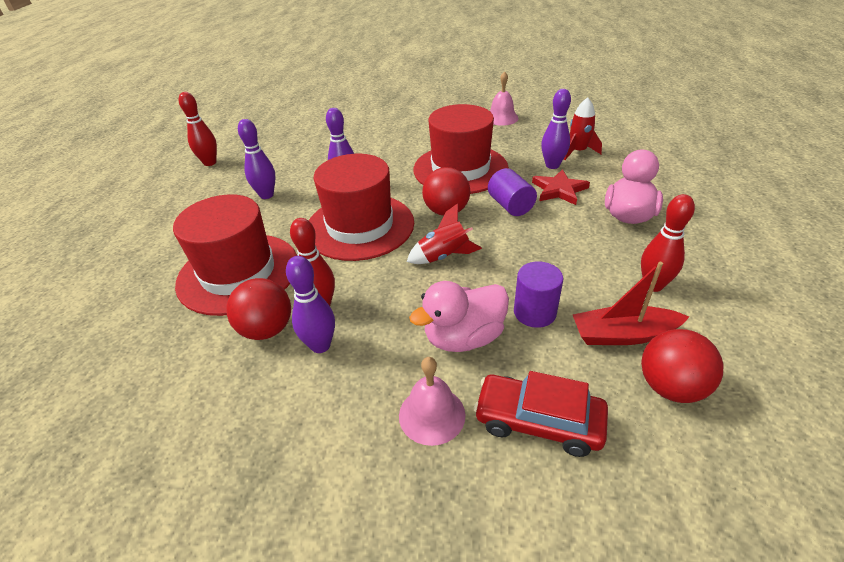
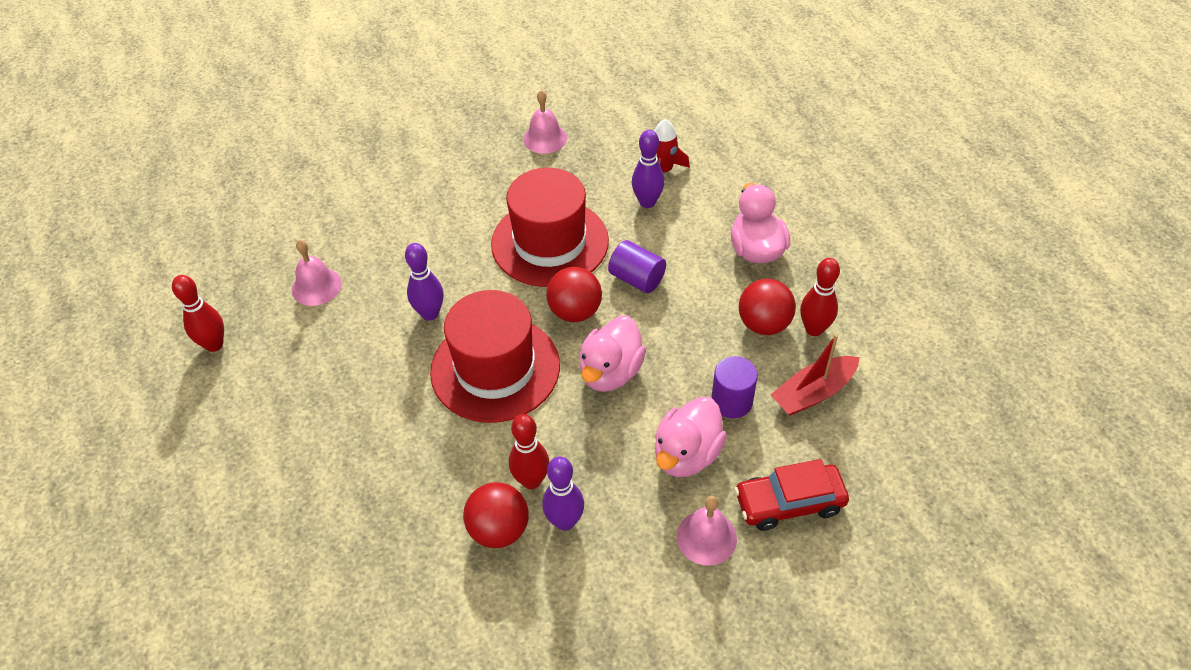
camera: 30 degrees left, 10 degrees up
(238, 273) = (409, 482): red hat -> none
(266, 195) = (344, 367): purple bowling pin -> none
(292, 152) = (316, 286): none -> pink bell
(443, 256) = (610, 372): red rocket -> pink duck
(559, 190) = (674, 237): red star -> none
(670, 387) = (868, 427): red ball -> red ball (763, 324)

